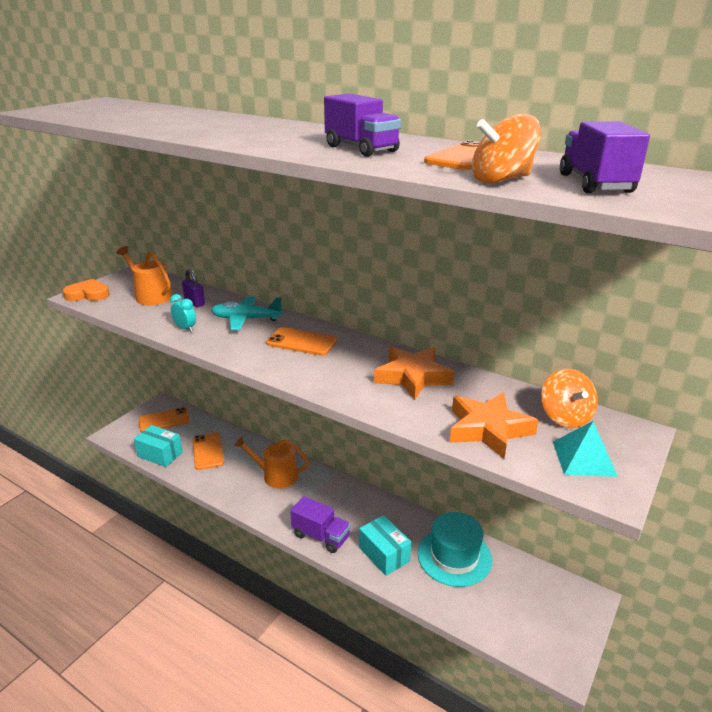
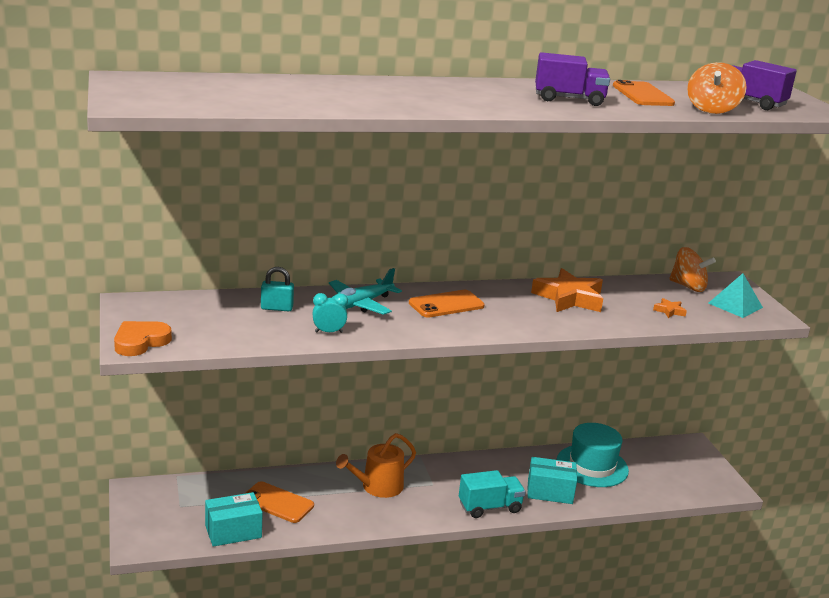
camera: 50 degrees left, 5 degrees down
(151, 296) = (215, 318): orange watering can -> none
(164, 420) = (173, 502): orange phone -> none
(194, 303) = (276, 308): purple padlock -> turquoise padlock
(321, 536) = (489, 507): purple truck -> turquoise truck
(488, 429) = (669, 311): orange star -> orange star, size x0.43

